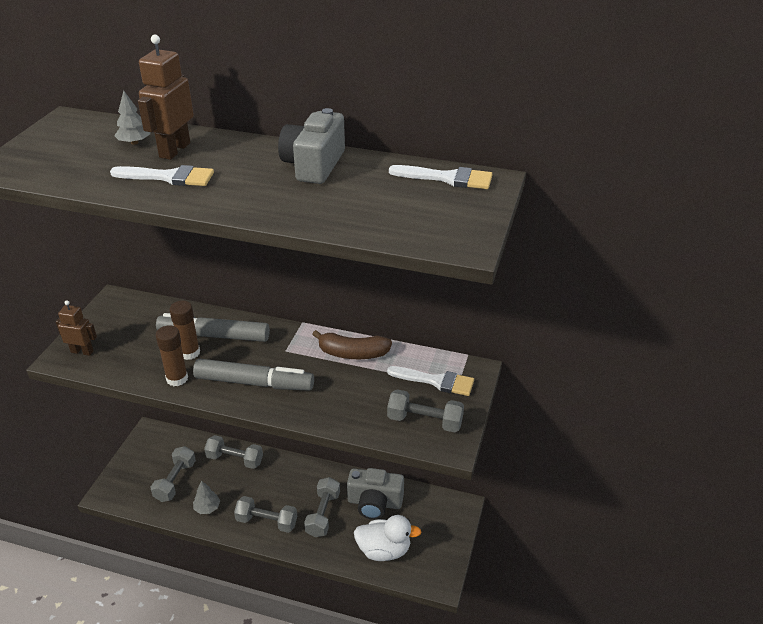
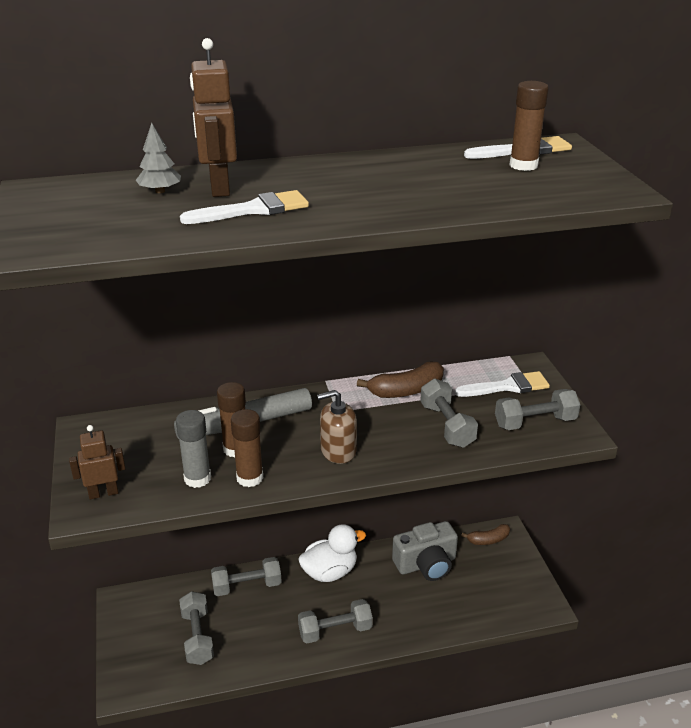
camera: 30 degrees left, 5 degrees down
(145, 365) = (197, 478): none -> grey glue stick
(207, 508) = (258, 647): grey tree -> none
(254, 383) = (338, 451): grey marker -> brown soap dispenser
(314, 165) = (387, 167): grey camera -> none
(323, 514) = (386, 597): grey dumbbell -> grey dumbbell (447, 425)
(384, 550) = (472, 603): white duck -> white duck (330, 572)
(423, 194) = (523, 165): none -> brown glue stick
(441, 506) = (488, 540): none -> brown banana

